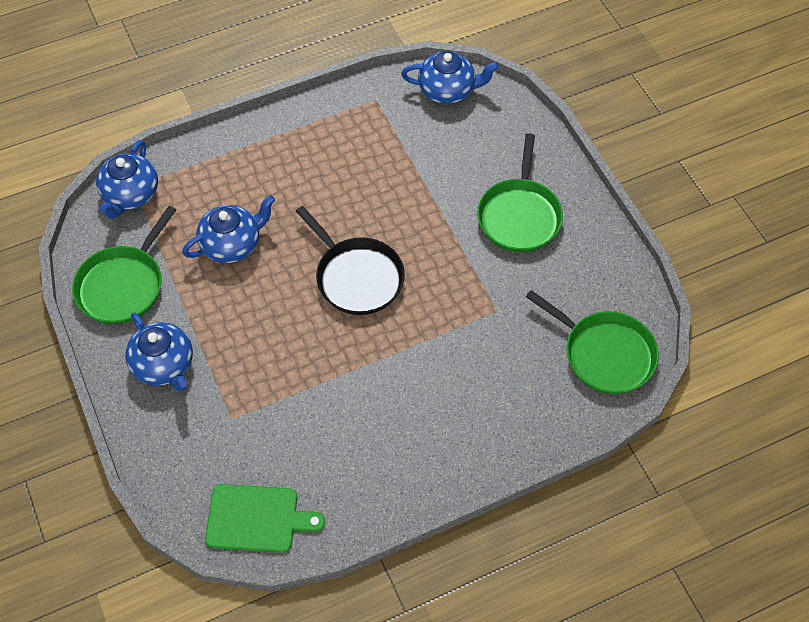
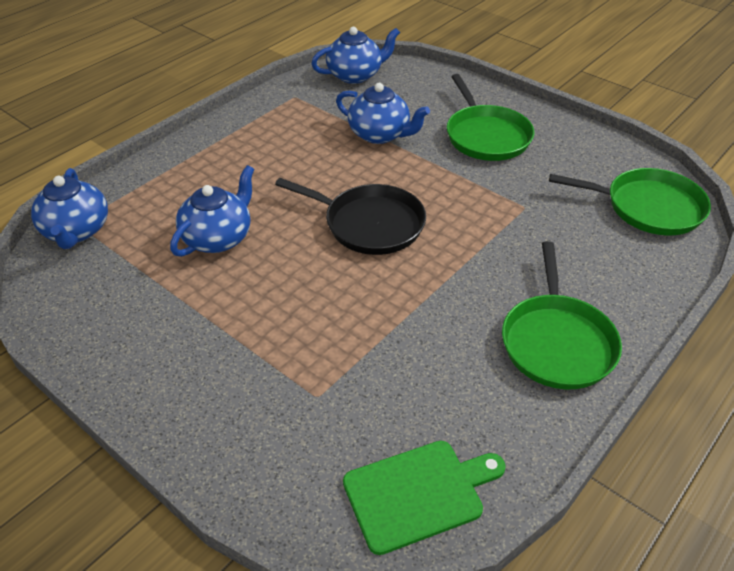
camera: 25 degrees left, 15 degrees down
(123, 285) = (108, 312): green pan -> green pan (557, 342)
(164, 365) = (201, 373): blue teapot -> blue teapot (380, 134)

